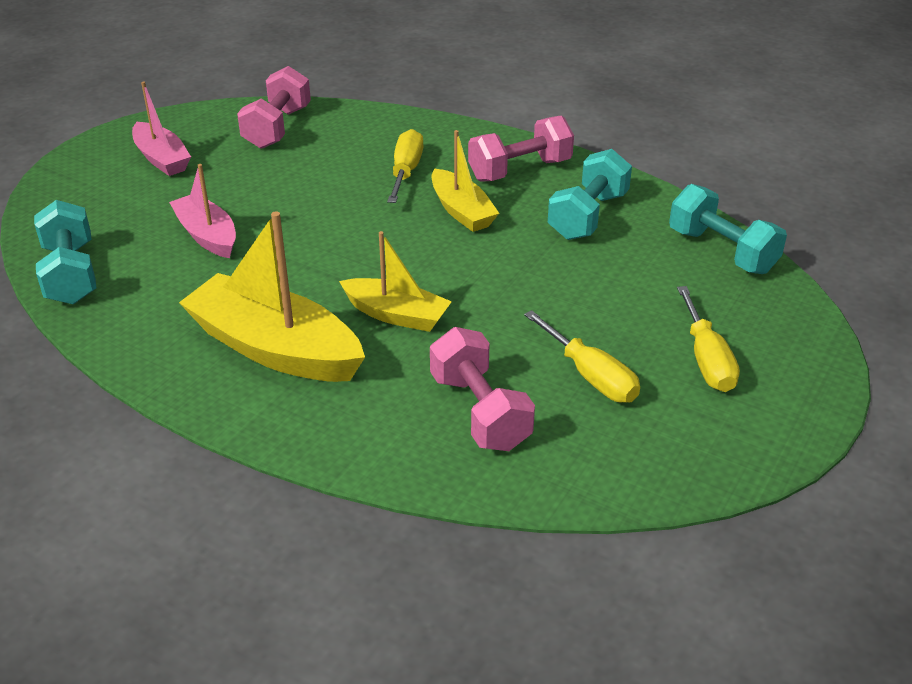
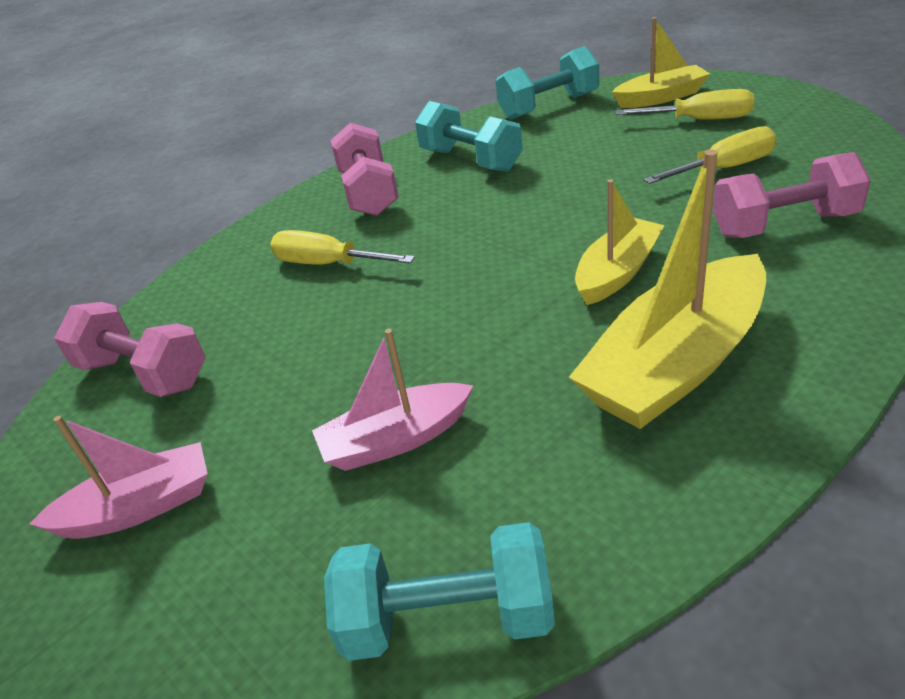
camera: 70 degrees left, 0 degrees up
(462, 211) = (430, 228): yellow boat -> yellow boat (661, 97)

